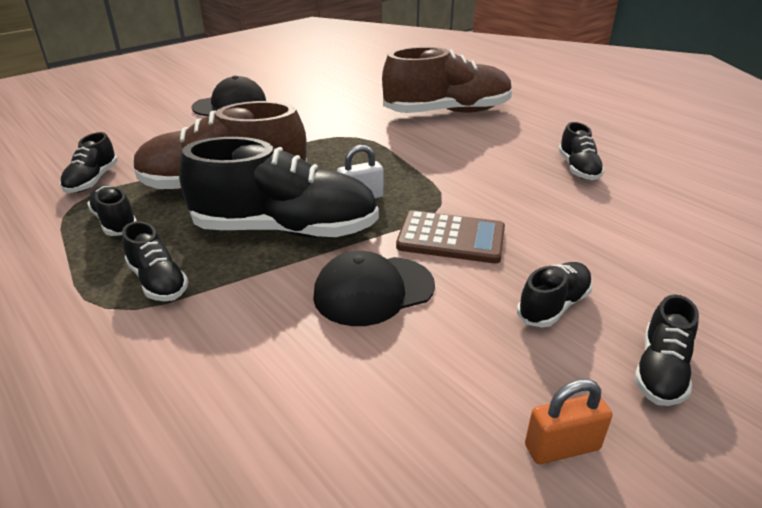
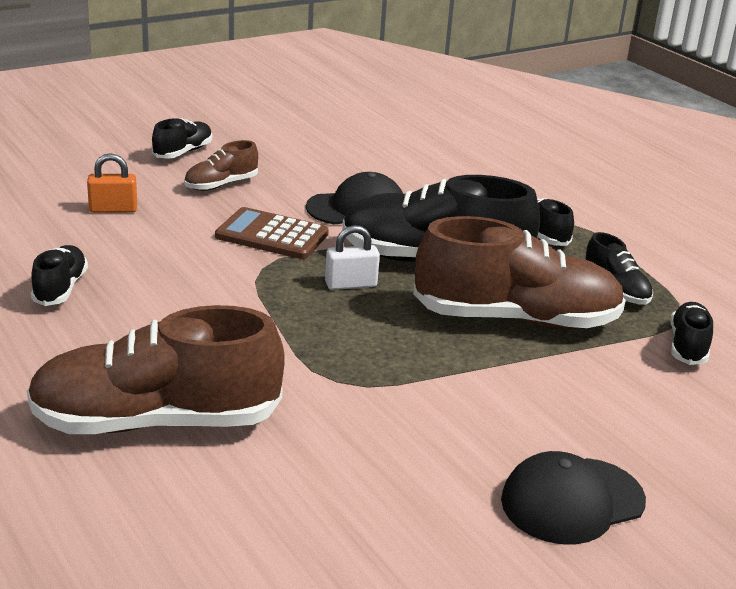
camera: 175 degrees left, 5 degrees down
(553, 306) = (221, 185): black shoe -> brown shoe
(562, 447) = (271, 138): orange padlock -> orange padlock (113, 209)

